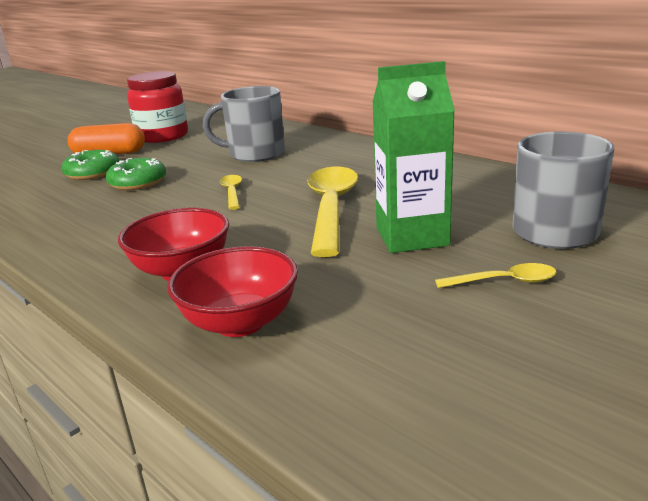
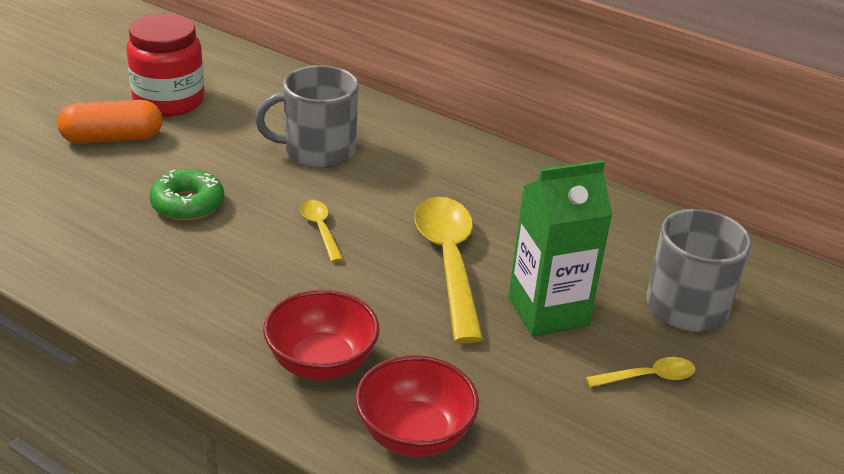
camera: 15 degrees left, 10 degrees up
(93, 173) = (112, 181): green donut -> none

